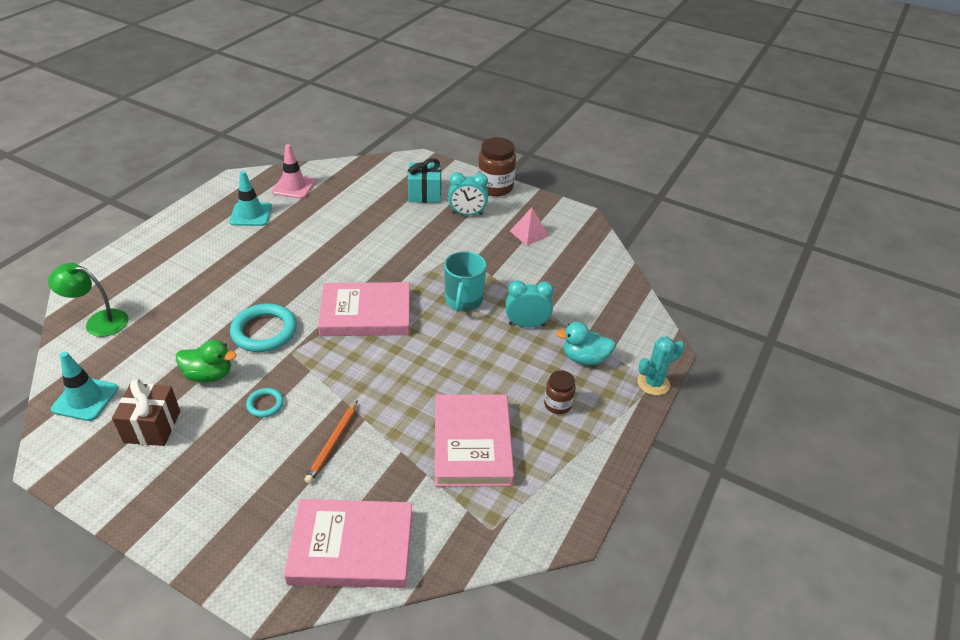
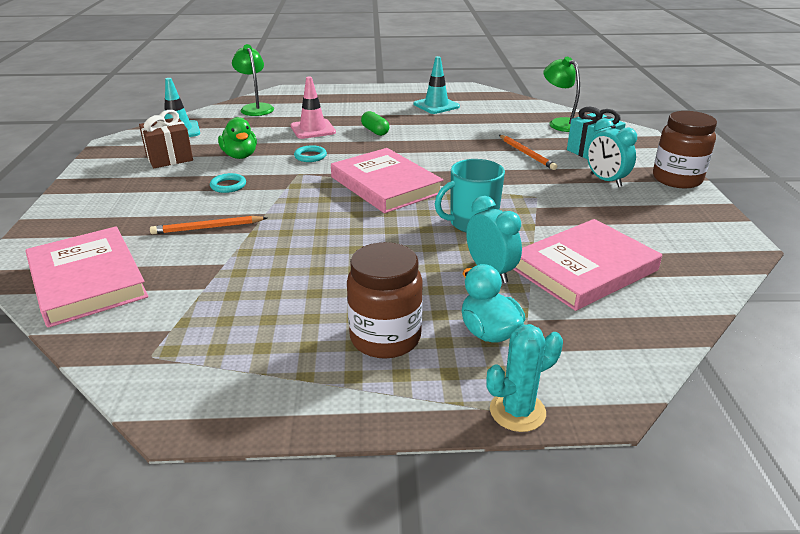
camera: 60 degrees right, 10 degrees down
(259, 272) = (375, 131): none -> green capsule
(264, 331) = (310, 156): turquoise ring -> turquoise ring, size x0.51
(294, 187) = (496, 106): pink traffic cone -> pink traffic cone (313, 129)
(364, 178) = (561, 123): none -> green lamp
(393, 222) = (526, 154): none -> orange pencil
(472, 443) = (269, 300): pink book -> pink book (584, 269)
(529, 233) = (642, 222): pink pyramid -> none
(557, 404) = (385, 338): brown jar -> brown jar, size x1.75
(653, 383) = (517, 411): turquoise cactus -> turquoise cactus turned 60 degrees counterclockwise

